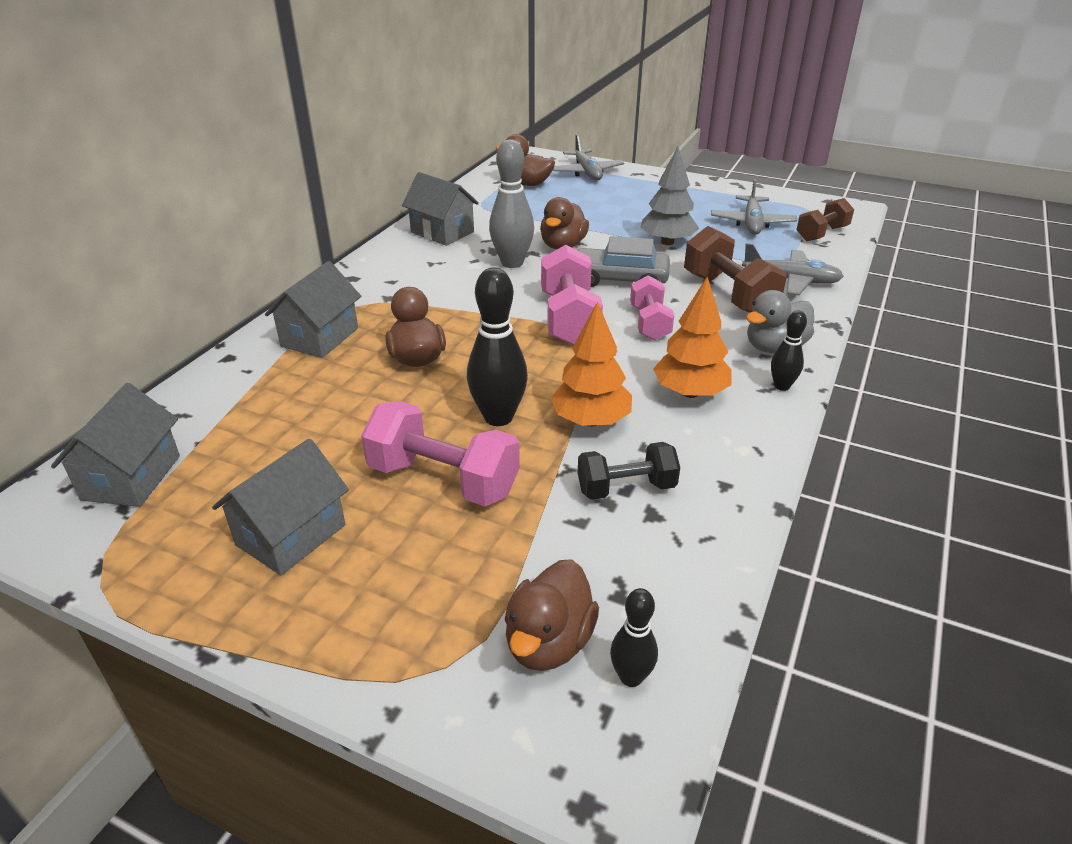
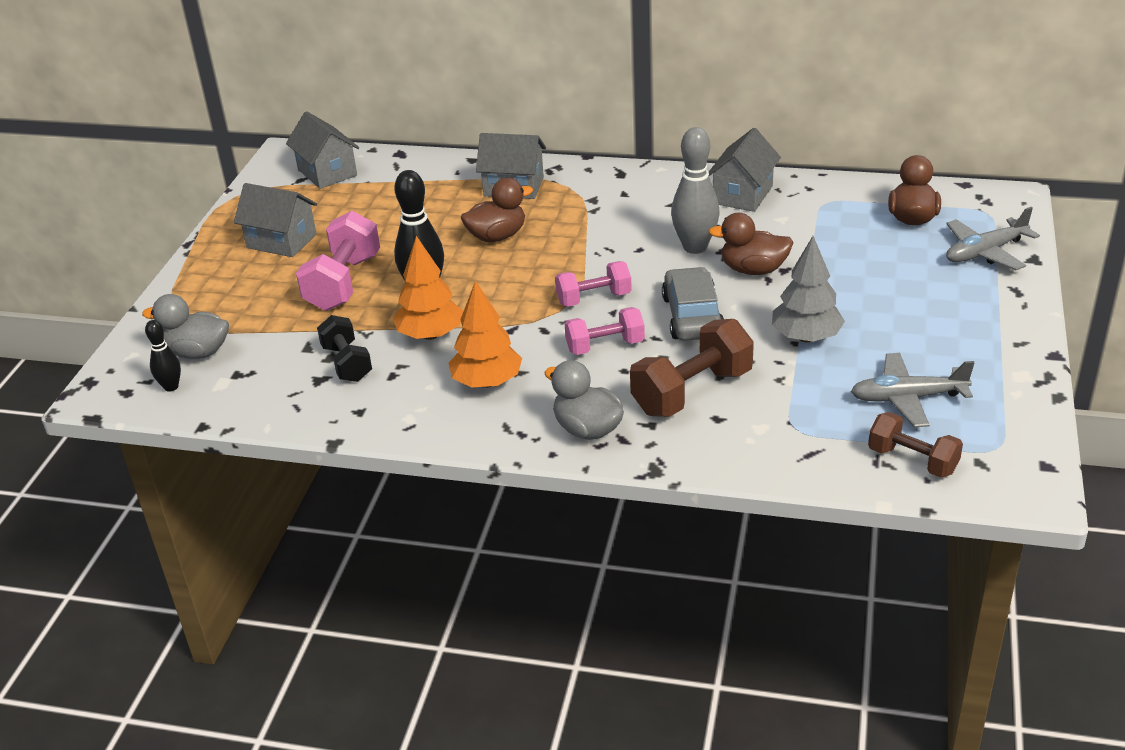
camera: 80 degrees right, 0 degrees up
(131, 477) = (327, 172): grey house -> grey house turned 60 degrees clockwise
(549, 642) = (197, 352): brown duck -> grey duck
(569, 319) = (594, 298): pink dumbbell -> pink dumbbell, size x0.64
(781, 386) = (514, 436): black bowling pin -> none
(791, 280) = (752, 437): grey plane -> none

